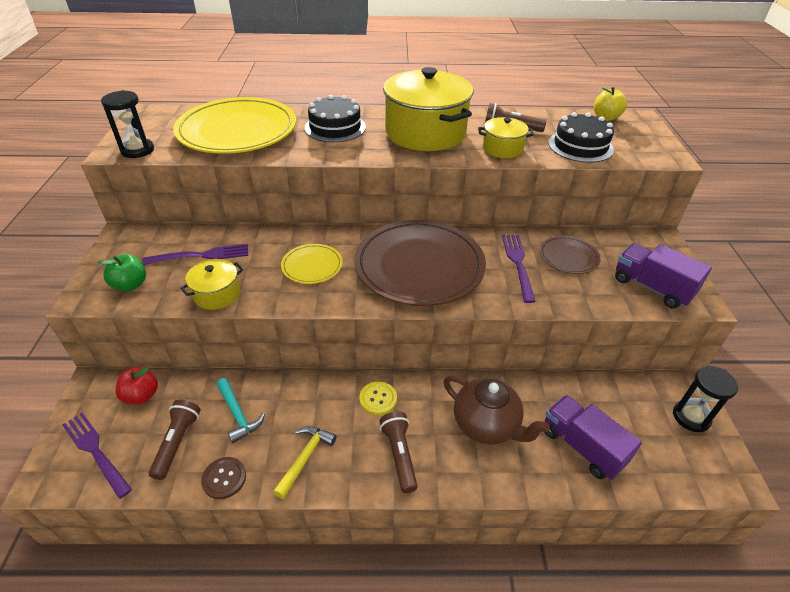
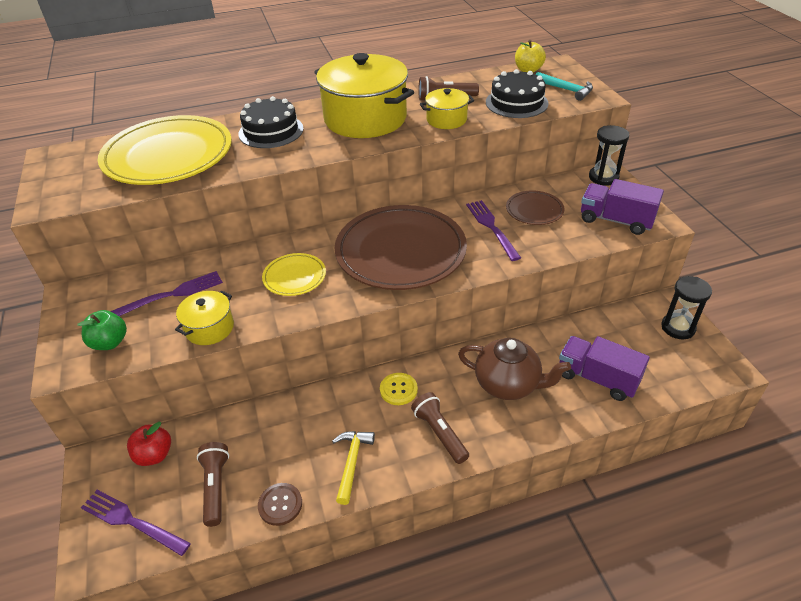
camera: 15 degrees left, 0 degrees up
(137, 150) = (68, 199): black hourglass -> black hourglass (603, 177)
(238, 414) = (266, 443): turquoise hammer -> turquoise hammer (566, 90)

